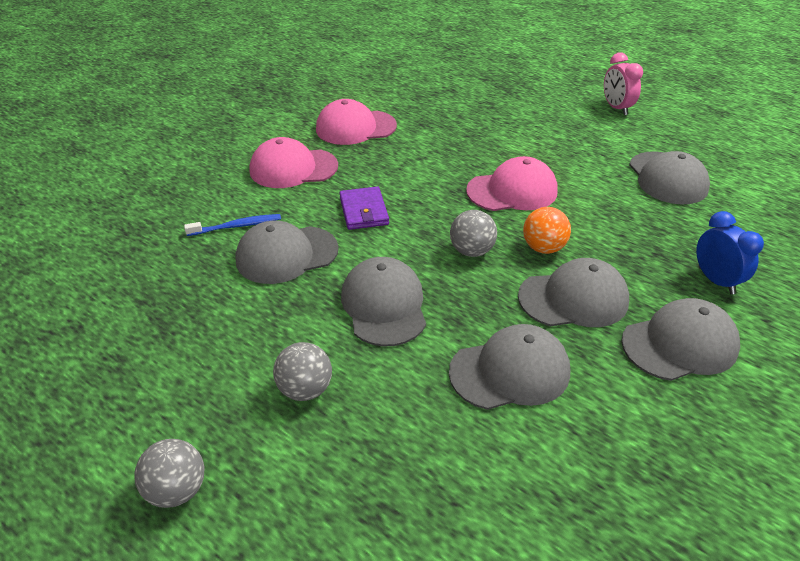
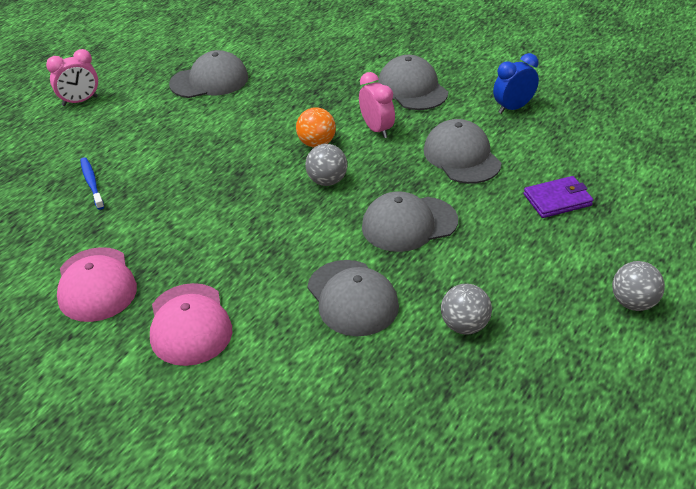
camera: 95 degrees left, 0 degrees up
(236, 226) = (310, 348): blue toothbrush -> blue toothbrush (92, 183)
(305, 389) = (516, 254): grey ball -> grey ball (464, 326)
(363, 211) = (273, 254): purple wallet -> purple wallet (557, 200)
(512, 191) = (232, 162): pink cap -> none
(573, 298) = (377, 129): grey cap -> pink clock
(716, 280) = (343, 70): blue clock -> blue clock (513, 108)

